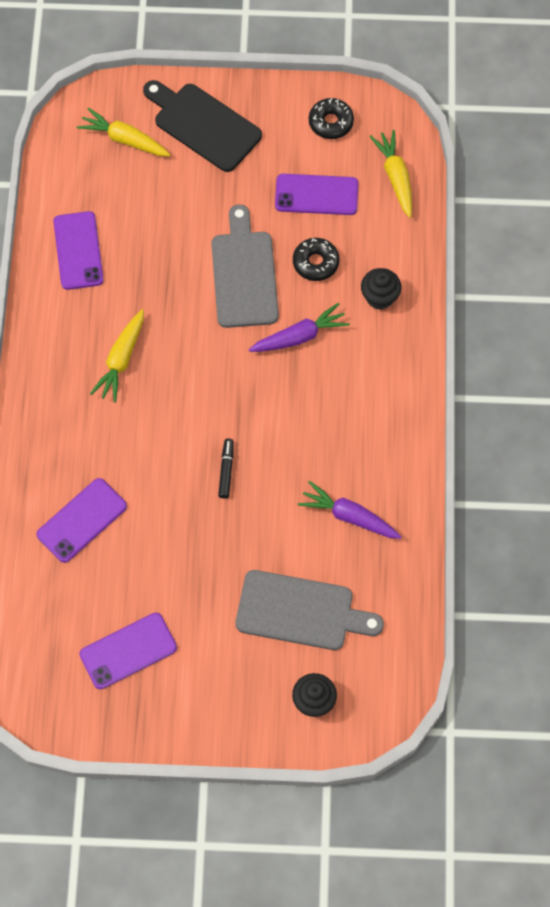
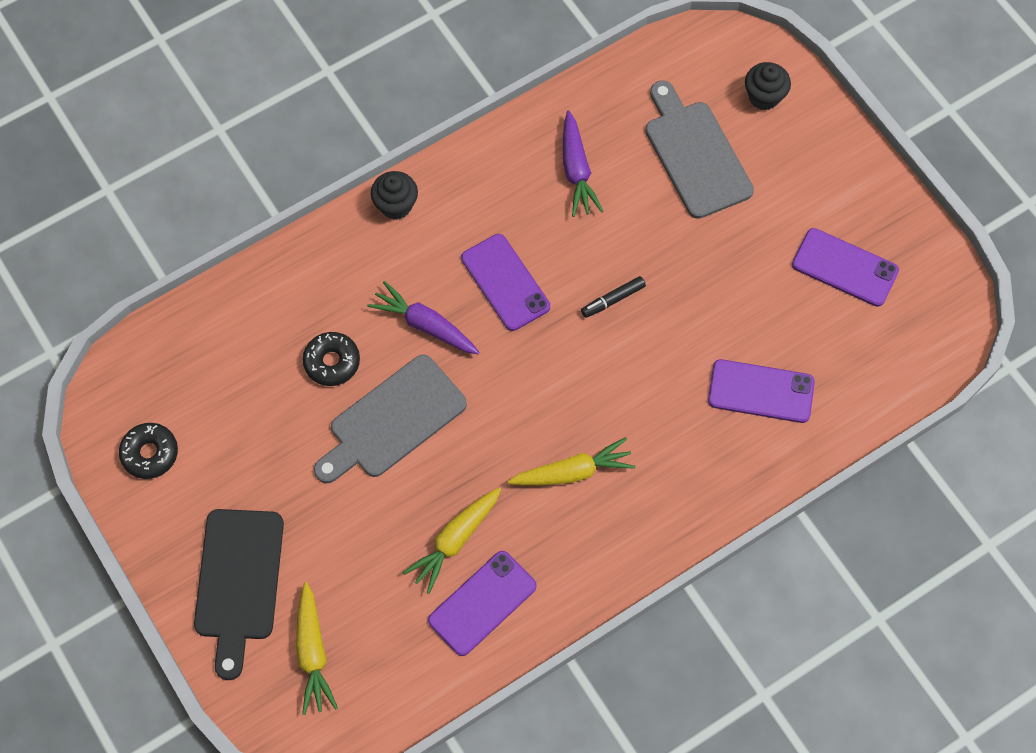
camera: 125 degrees left, 0 degrees up
(316, 195) = (250, 411): purple phone -> purple phone (505, 282)
(379, 297) = (330, 281): black cupcake -> black cupcake (396, 205)
(395, 176) = (177, 350): yellow carrot -> yellow carrot (454, 541)

